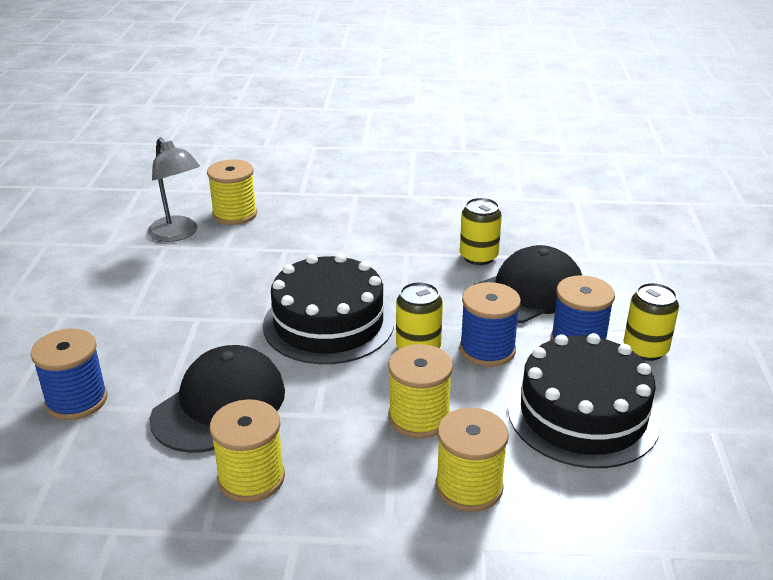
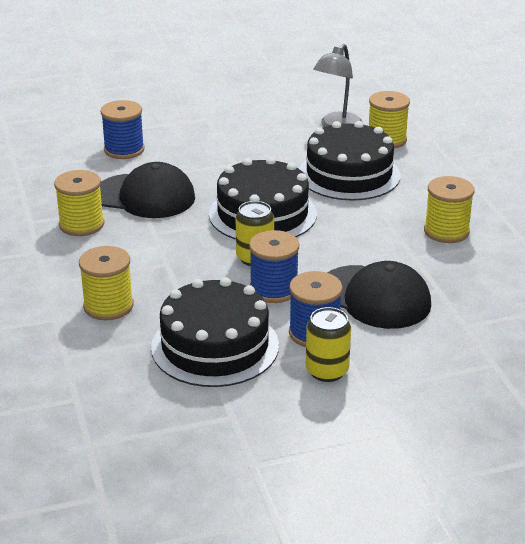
camera: 70 degrees right, 0 degrees up
(286, 251) = (349, 174): none -> black cake
(419, 417) = (171, 273): yellow spool -> yellow spool (446, 231)
(478, 257) = (415, 263): yellow can -> none

